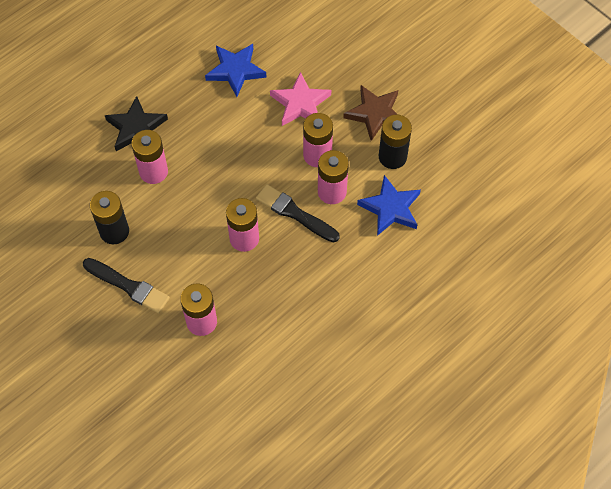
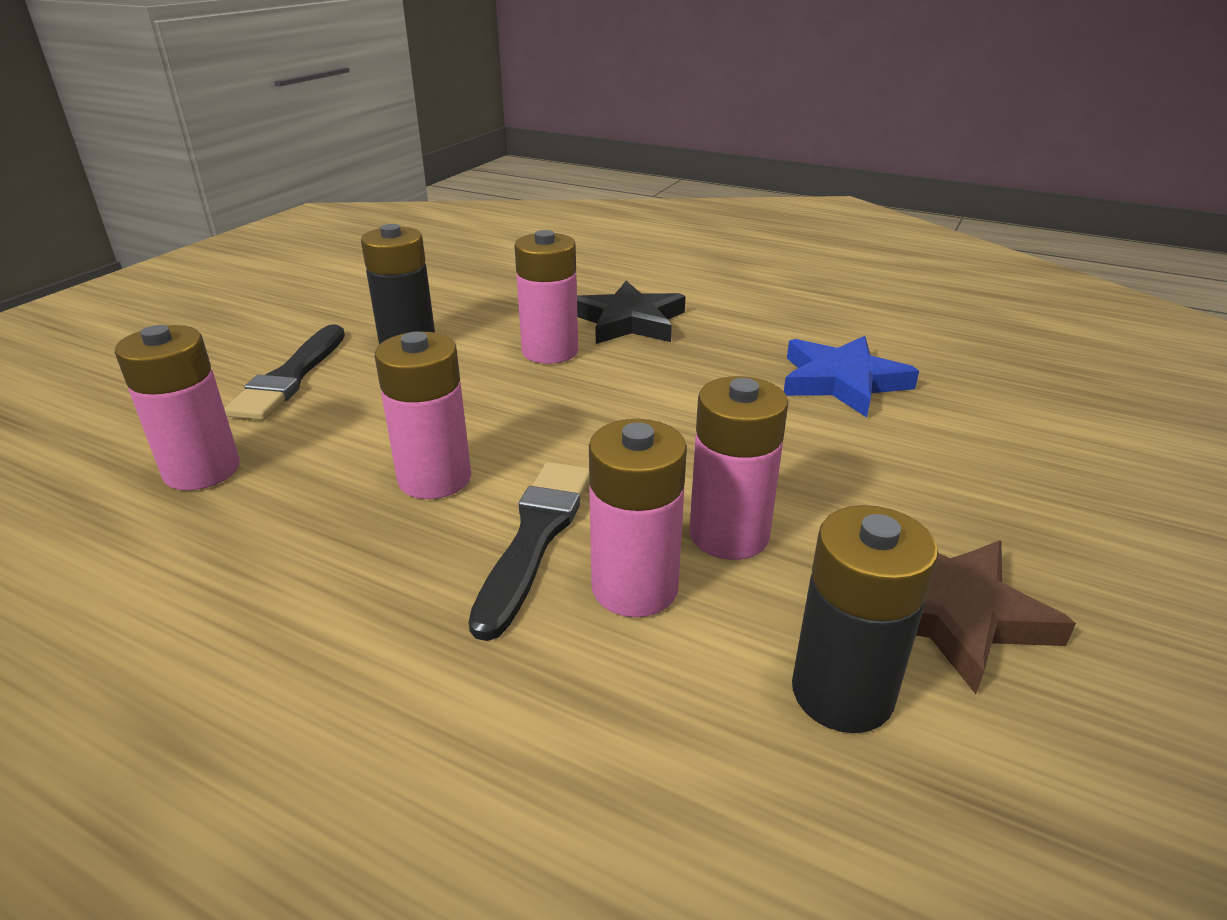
camera: 70 degrees right, 30 degrees down
(300, 103) = (849, 475): pink star -> none
(390, 208) = (648, 741): blue star -> none

